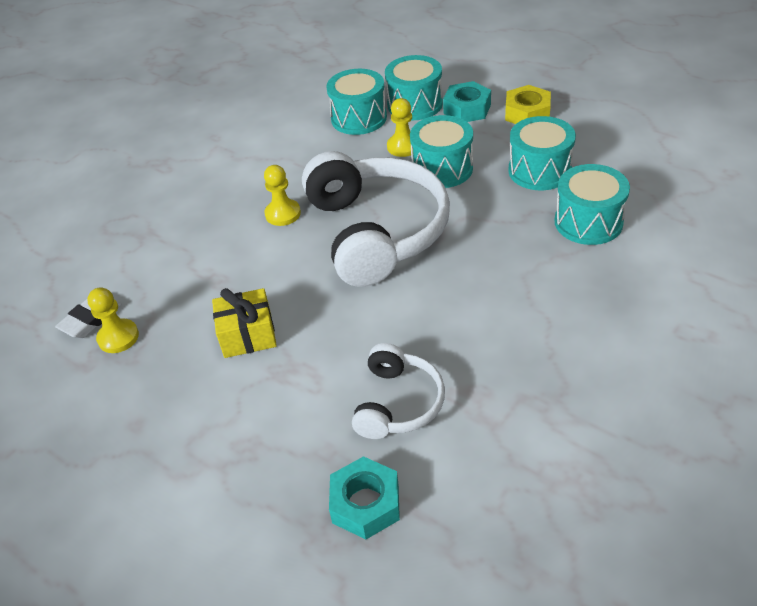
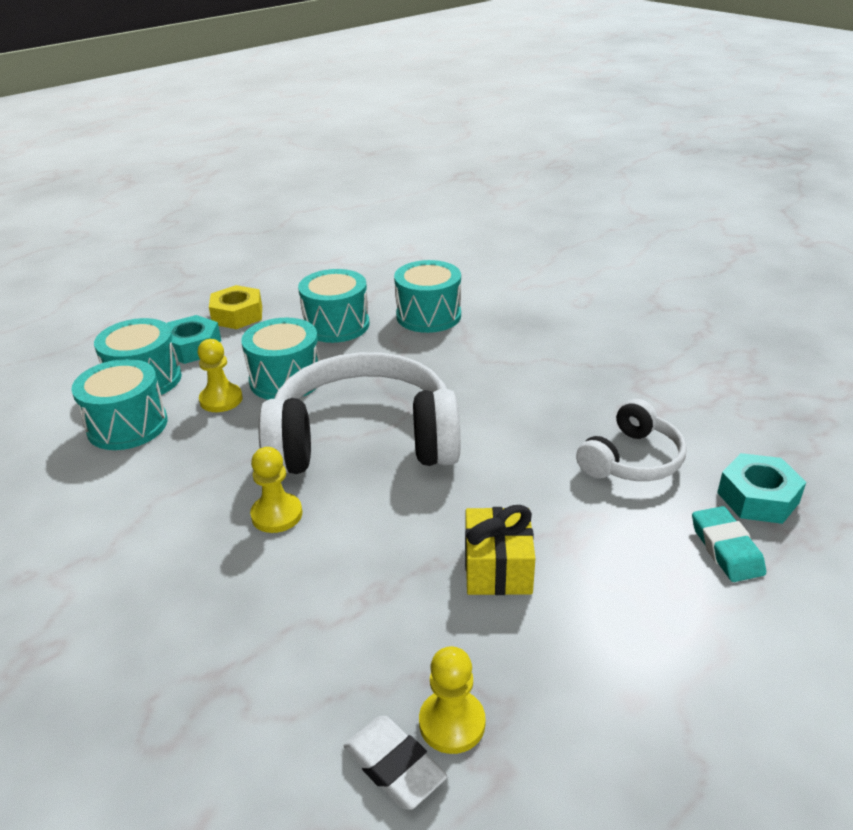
camera: 80 degrees left, 10 degrees down
(291, 478) = (726, 548): none -> turquoise eraser
(398, 403) = (632, 460): white headphones -> white headphones turned 105 degrees clockwise

